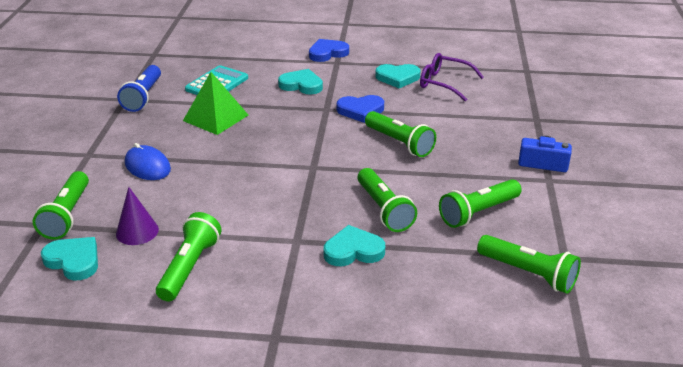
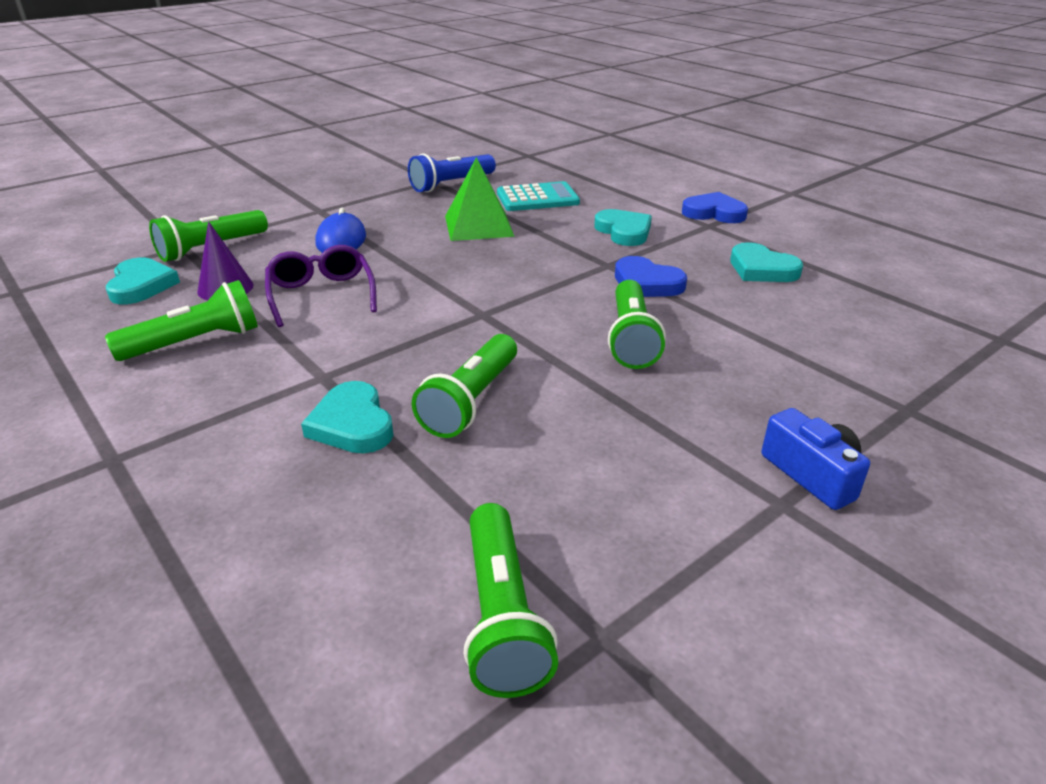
camera: 45 degrees right, 0 degrees up
(353, 251) = (352, 424): turquoise heart -> turquoise heart turned 150 degrees counterclockwise
(444, 83) = (822, 300): purple glasses -> purple glasses (321, 295)
(478, 212) = (583, 479): green flashlight -> none

